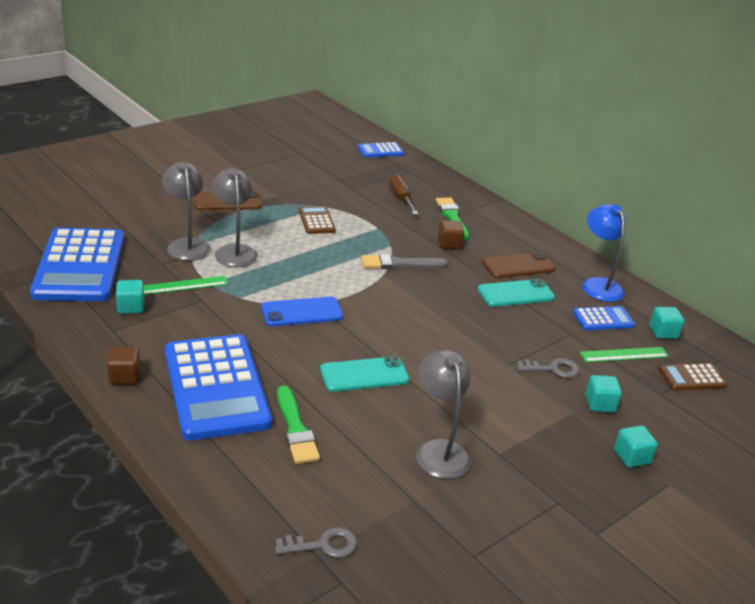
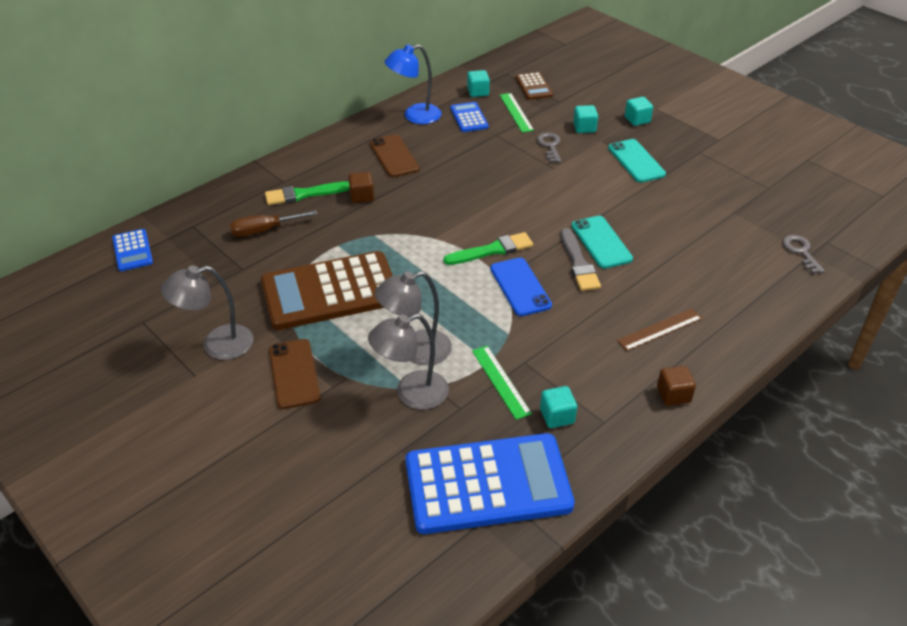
camera: 90 degrees left, 10 degrees up
(216, 387) = (660, 329): blue calculator -> brown ruler
(295, 429) = (690, 275): green brush -> green brush (492, 250)
(316, 221) = (330, 292): brown calculator -> brown calculator, size x2.20
(399, 264) = (410, 227): grey brush -> grey brush (578, 263)
(439, 450) = (675, 202): grey lamp -> grey lamp (217, 345)
(515, 293) = (443, 159): turquoise phone -> turquoise phone (636, 161)

